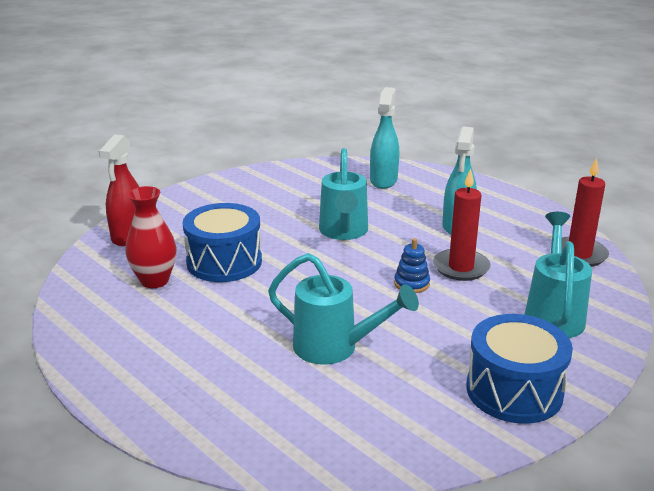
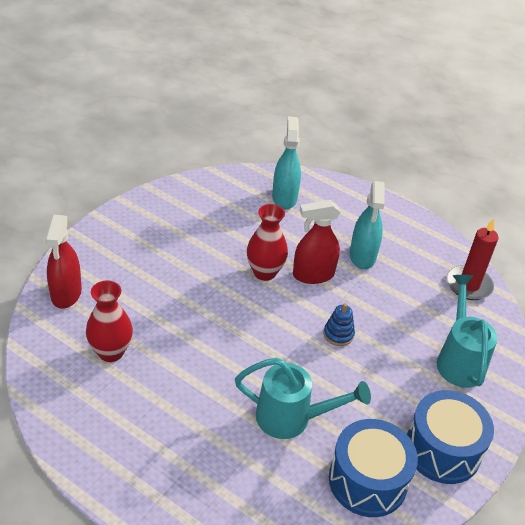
camera: 15 degrees left, 15 degrees up
(224, 262) = (167, 321): blue drum -> blue drum (367, 480)
(343, 232) = (264, 272): turquoise watering can -> red vase
(397, 237) = (313, 275): none -> red spray bottle
(461, 267) = (375, 310): red candle -> none

